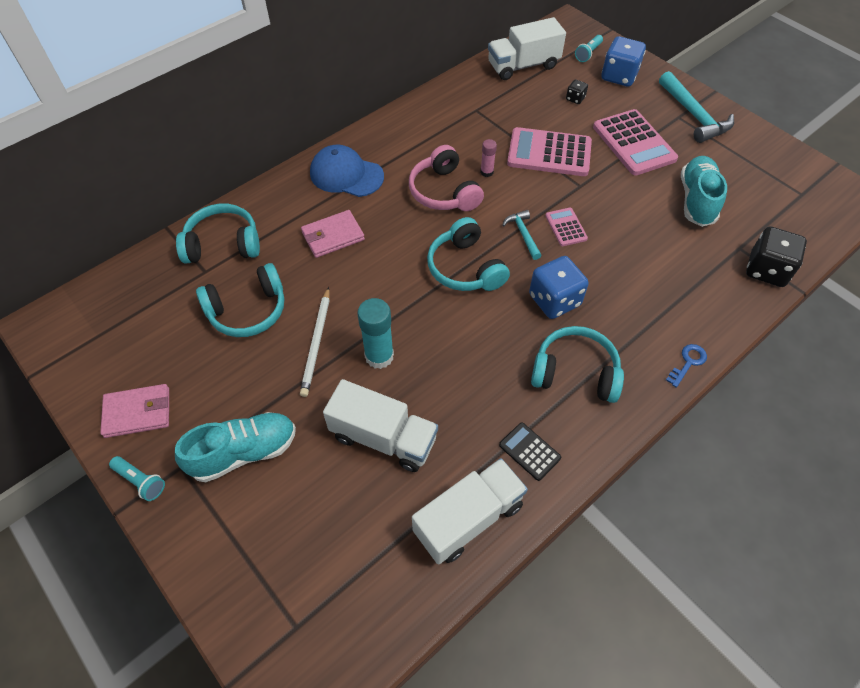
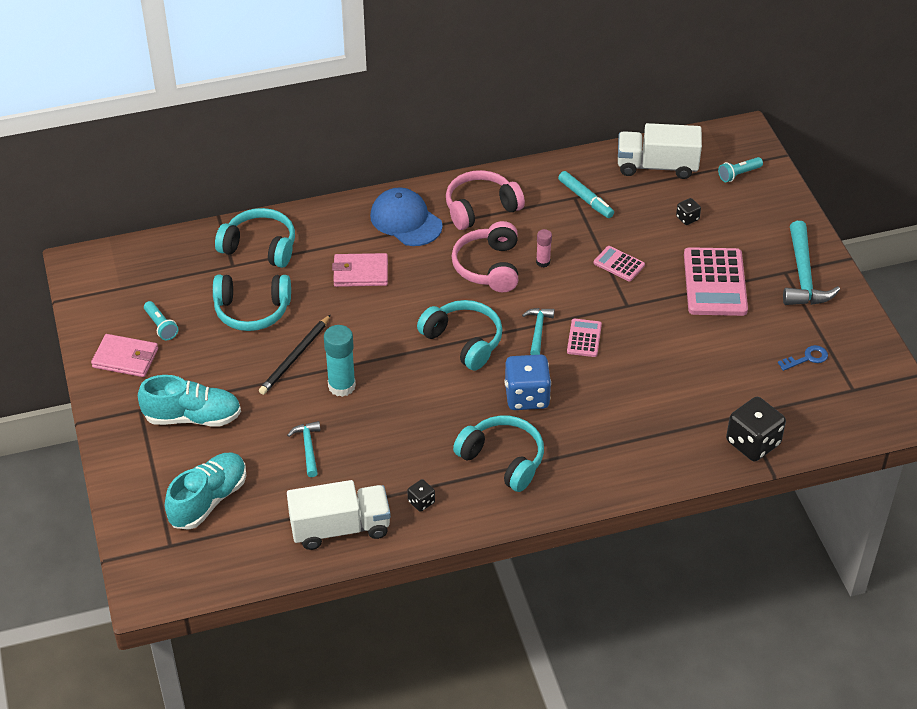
camera: 25 degrees right, 10 degrees down
(141, 481) = (105, 408): turquoise flashlight -> turquoise flashlight (161, 326)
(316, 343) = (295, 357): white pencil -> black pencil
(383, 438) = (308, 448): white truck -> turquoise hammer
(405, 143) = (481, 208): none -> pink headphones
(465, 268) = (463, 341): turquoise headphones -> turquoise headphones turned 135 degrees clockwise
(486, 108) = (585, 199): none -> turquoise marker
(529, 451) = (421, 502): black calculator -> black dice
(549, 153) = (619, 264): pink calculator -> pink calculator, size x0.51
(619, 76) = (754, 209): blue dice -> none
(688, 362) = (611, 489): blue key -> blue key (807, 358)
(696, 200) = (736, 358): turquoise shoe -> turquoise shoe (208, 500)

